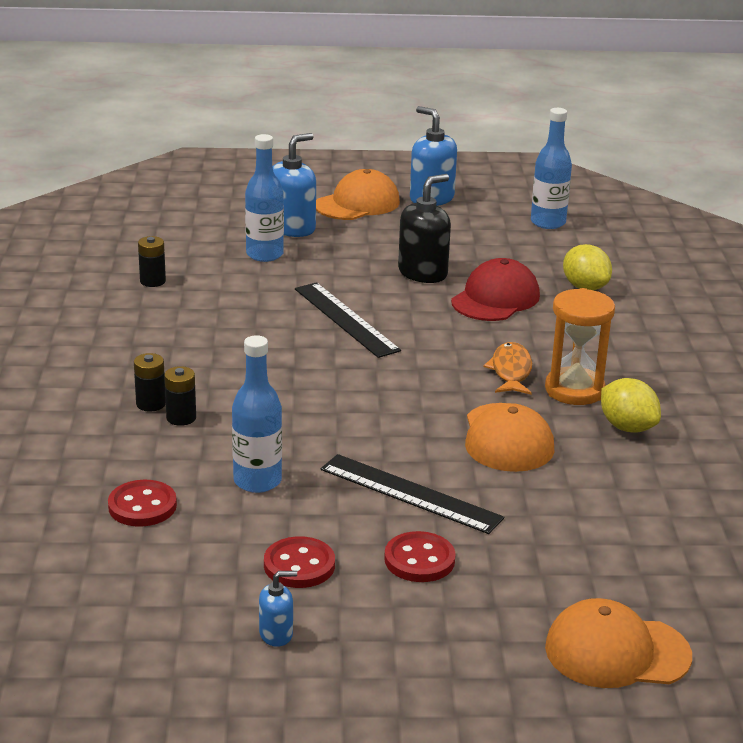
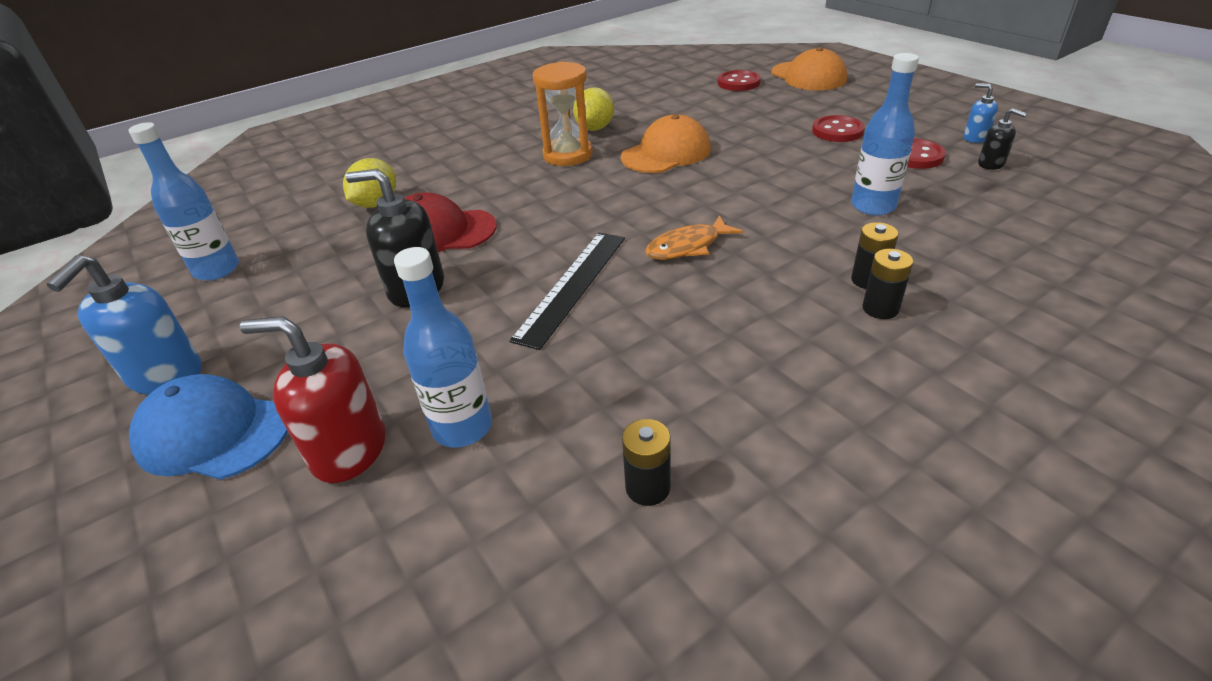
camera: 120 degrees left, 10 degrees up
(142, 506) = (989, 231): red button -> red button (738, 83)
(218, 596) = (991, 164): none -> black soap dispenser
(292, 228) = (349, 450): blue soap dispenser -> red soap dispenser
(357, 203) = (213, 433): orange cap -> blue cap
(410, 494) = (783, 156): black ruler -> none
(511, 371) = (570, 182): orange fish -> orange fish (687, 246)

